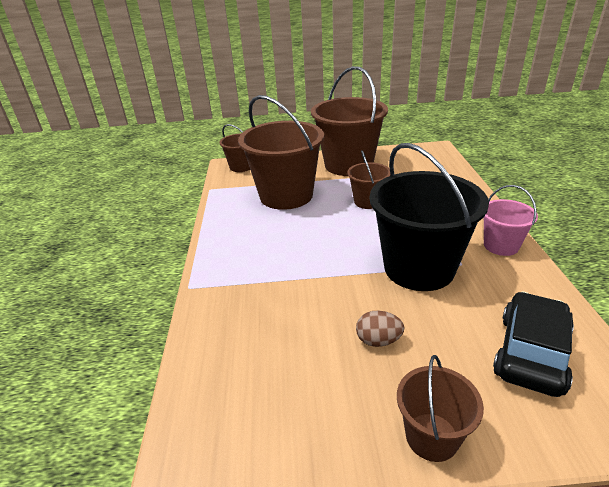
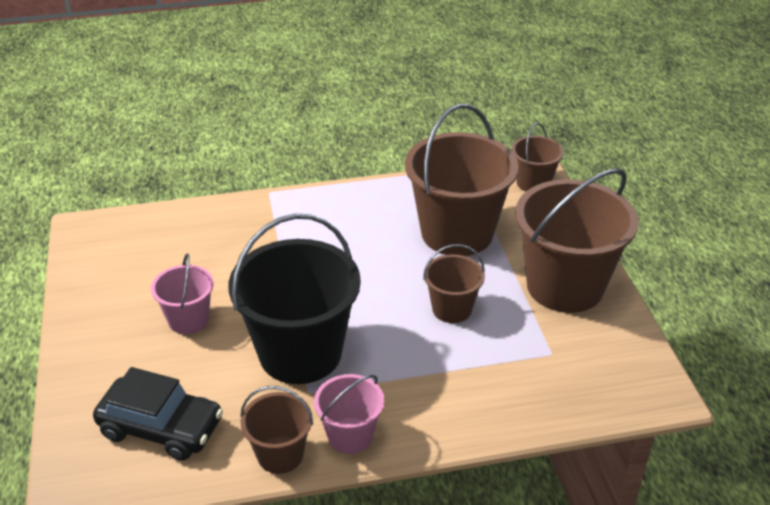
camera: 80 degrees right, 5 degrees up
(378, 340) = (188, 320): brown egg -> pink bucket
(432, 436) = (83, 350): brown bucket -> brown bucket (280, 454)

